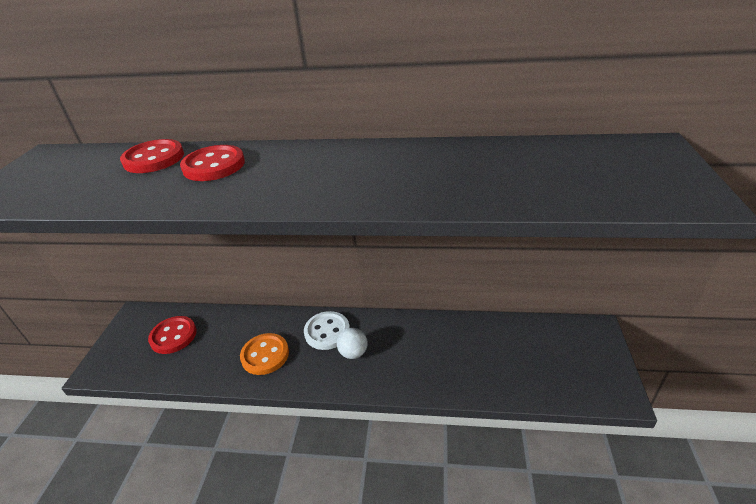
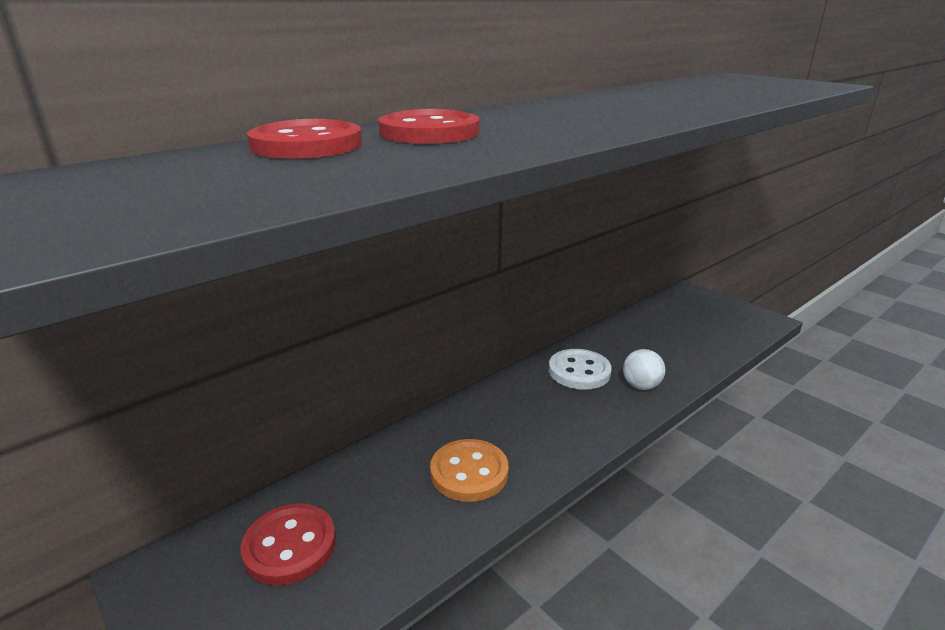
camera: 50 degrees left, 10 degrees down
(327, 332) = (499, 409): white button -> white button (579, 371)
(353, 353) = (558, 409): white ball -> white ball (641, 386)

